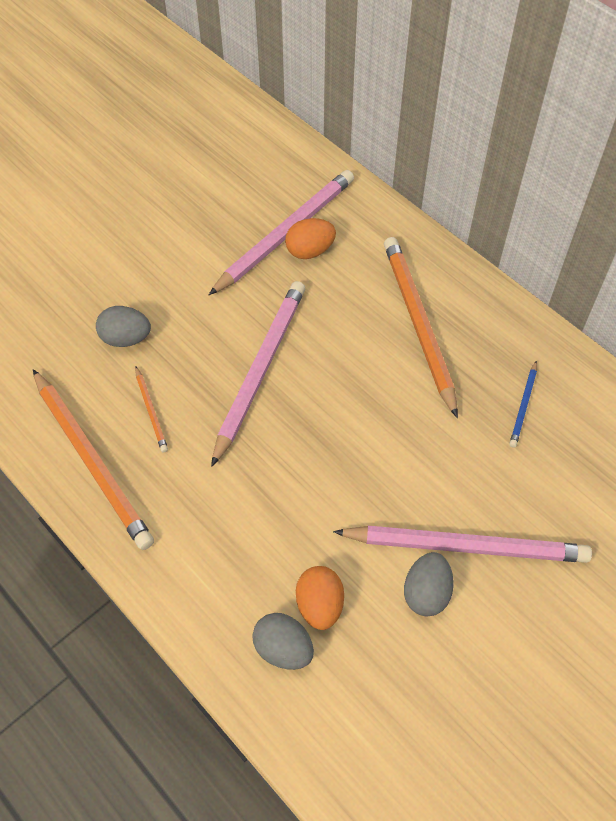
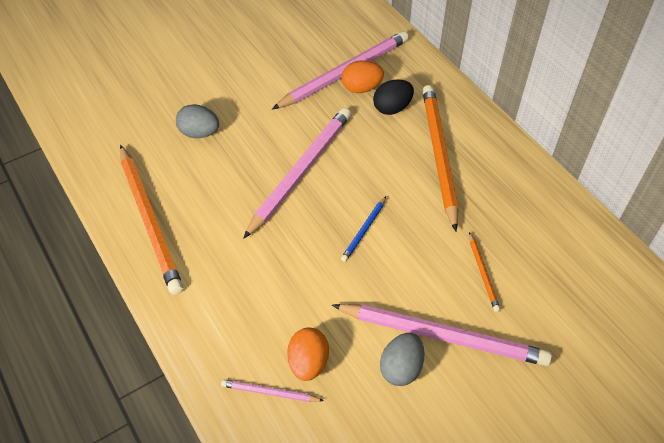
camera: 10 degrees right, 5 degrees down
(151, 411) = (206, 190): orange pencil -> orange pencil (483, 273)
(283, 649) = (270, 393): grey egg -> pink pencil
(352, 271) = (392, 108): none -> black egg
(523, 406) = (515, 231): blue pencil -> blue pencil (364, 230)

